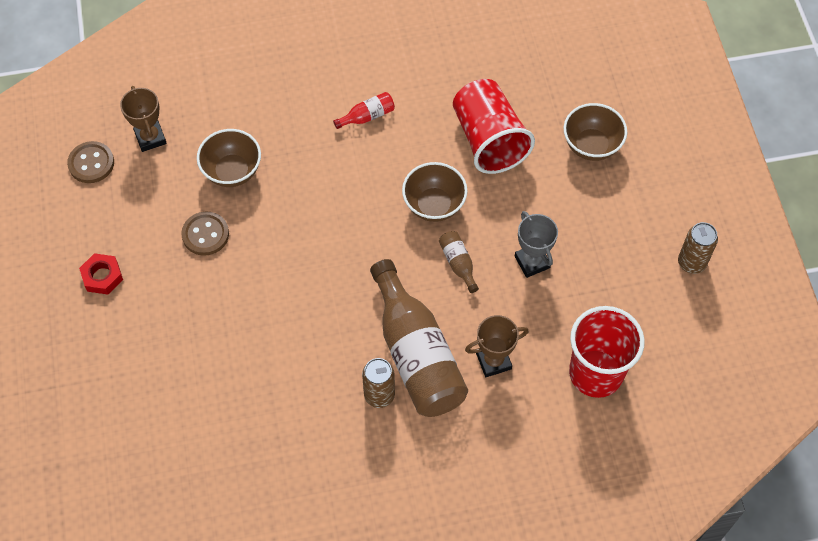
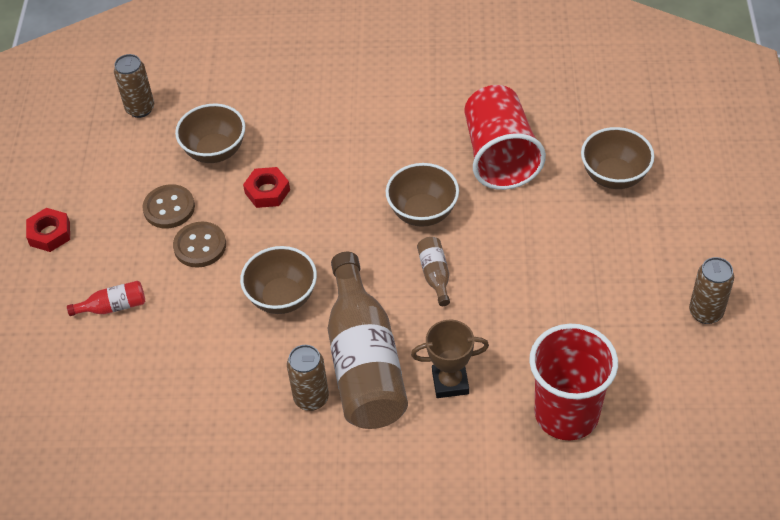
camera: 15 degrees right, 10 degrees down
(91, 163) = (73, 125): brown button -> brown button (200, 246)
(150, 138) = (140, 109): brown trophy -> brown can
(290, 205) = (267, 191): none -> red nut
(330, 306) = (282, 297): none -> brown bowl
(367, 116) = (373, 116): red bottle -> red bottle (113, 307)
(532, 262) = (519, 285): grey trophy -> none

